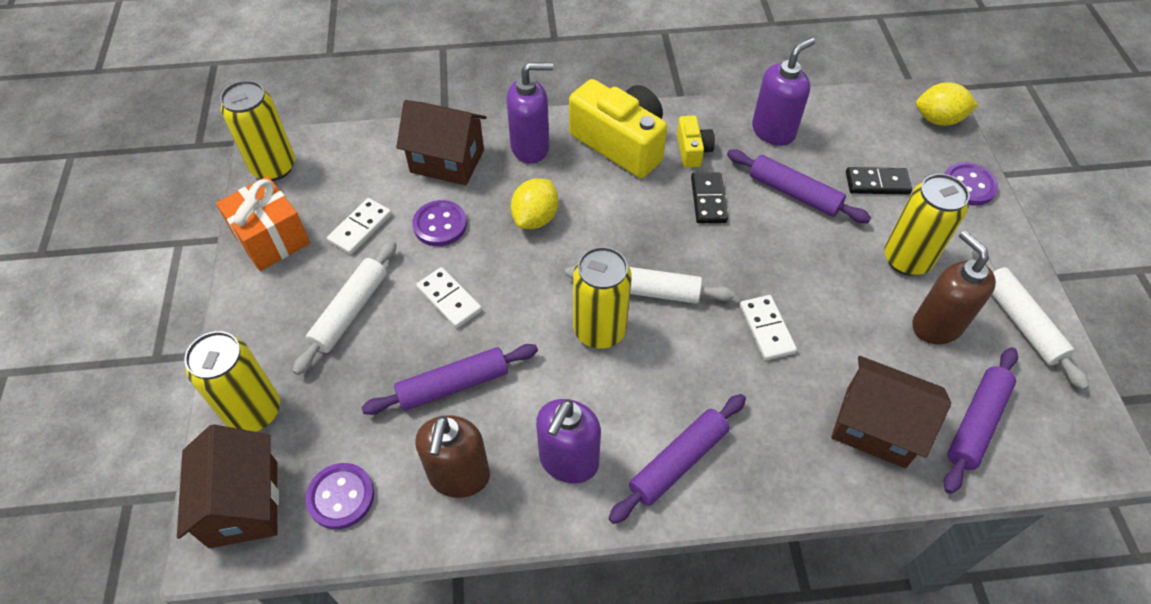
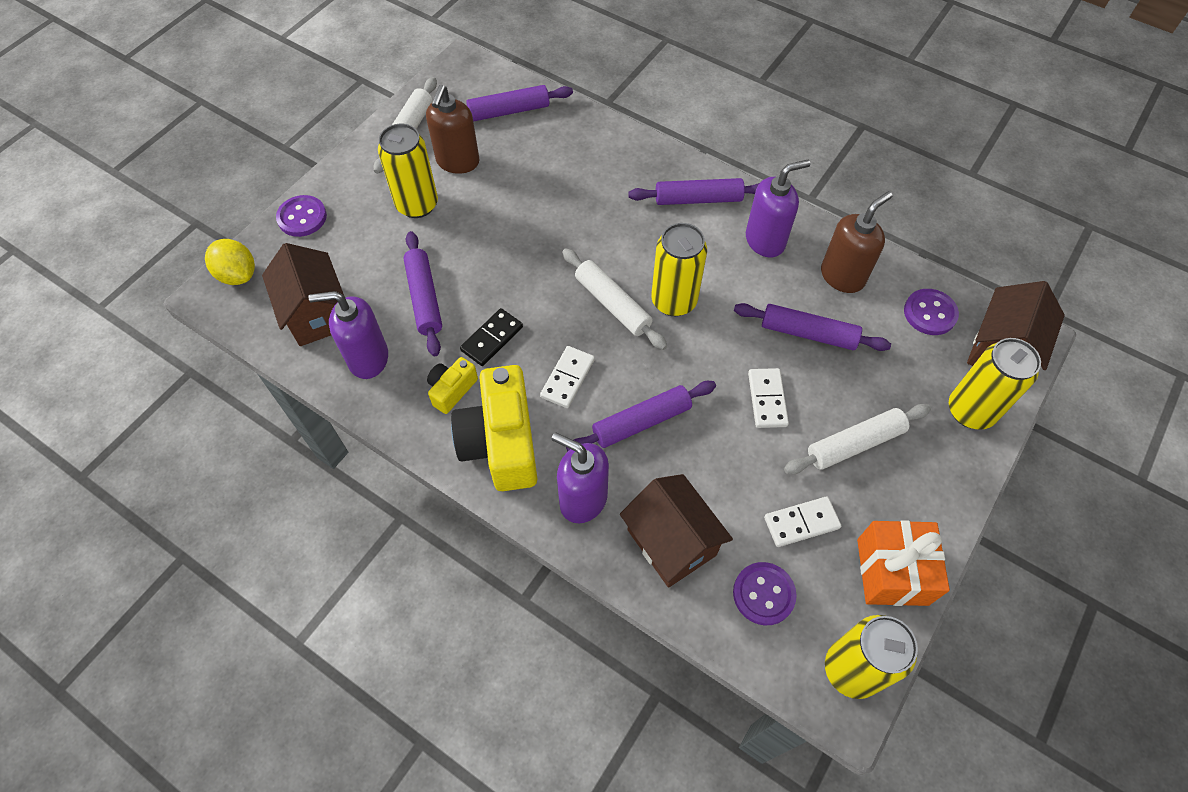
camera: 140 degrees left, 5 degrees up
(440, 225) = (727, 474): purple button -> purple button (763, 594)
(535, 218) = (641, 422): yellow lemon -> purple rolling pin
(767, 329) = (562, 228): white domino -> white domino (567, 378)
(875, 427) = (565, 143): brown house -> brown house (316, 314)
(877, 183) = (357, 263): black domino -> none

